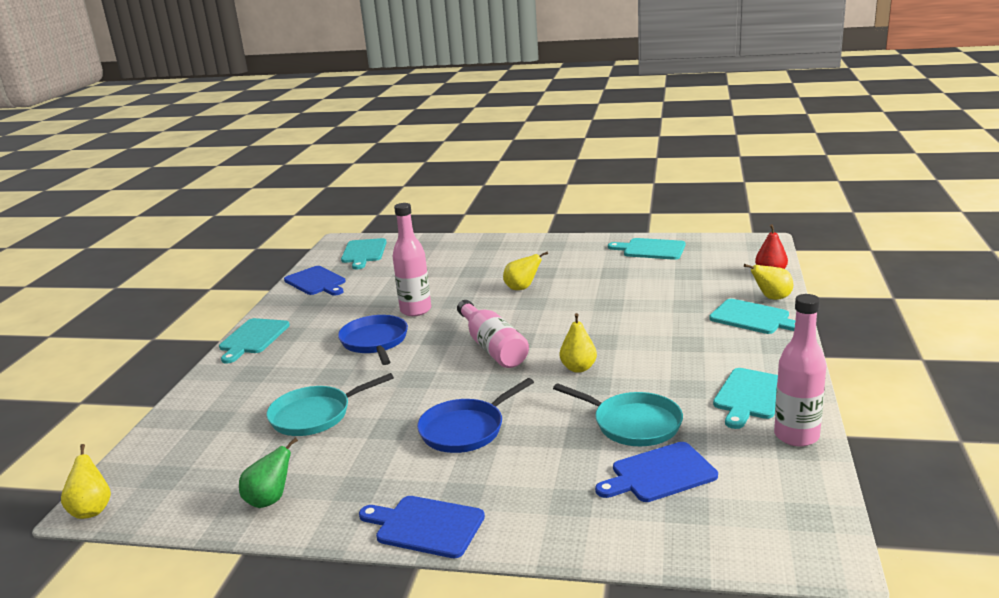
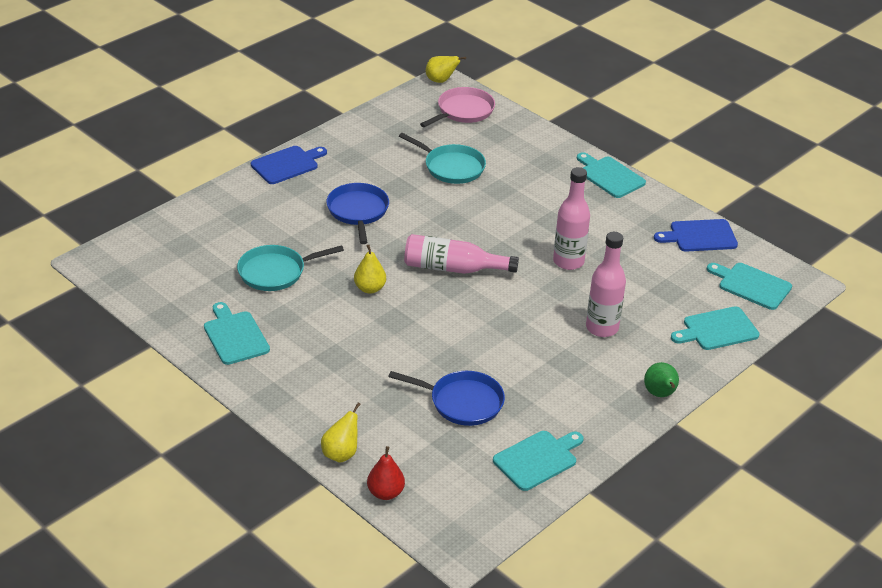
camera: 120 degrees right, 15 degrees up
(172, 459) = (463, 111): none -> pink pan
(270, 500) = (377, 129): green pear -> green pear (660, 394)
(315, 415) = (451, 167): turquoise pan -> turquoise pan turned 120 degrees clockwise
(375, 341) = (532, 223): blue pan -> blue pan (462, 402)
(522, 288) = (544, 333): yellow pear -> none
(659, 474) = (219, 253): blue cutting board -> none
(753, 318) = (325, 416): turquoise cutting board -> turquoise cutting board (717, 329)
(796, 436) = (175, 322): pink bottle -> pink bottle (602, 328)

